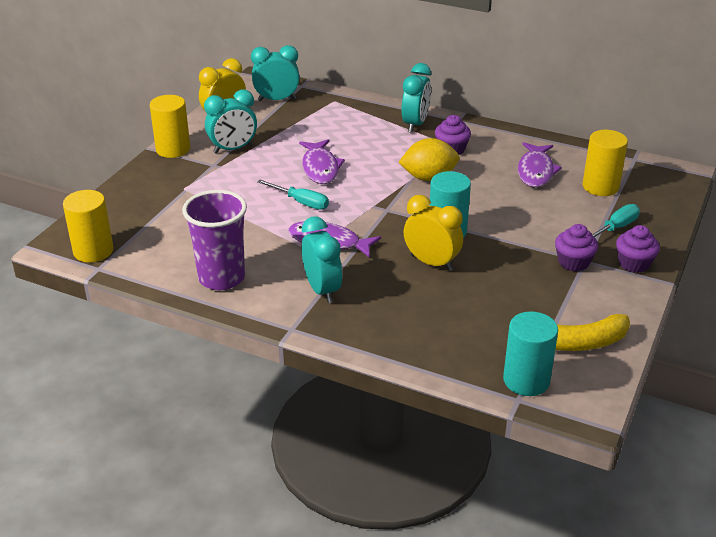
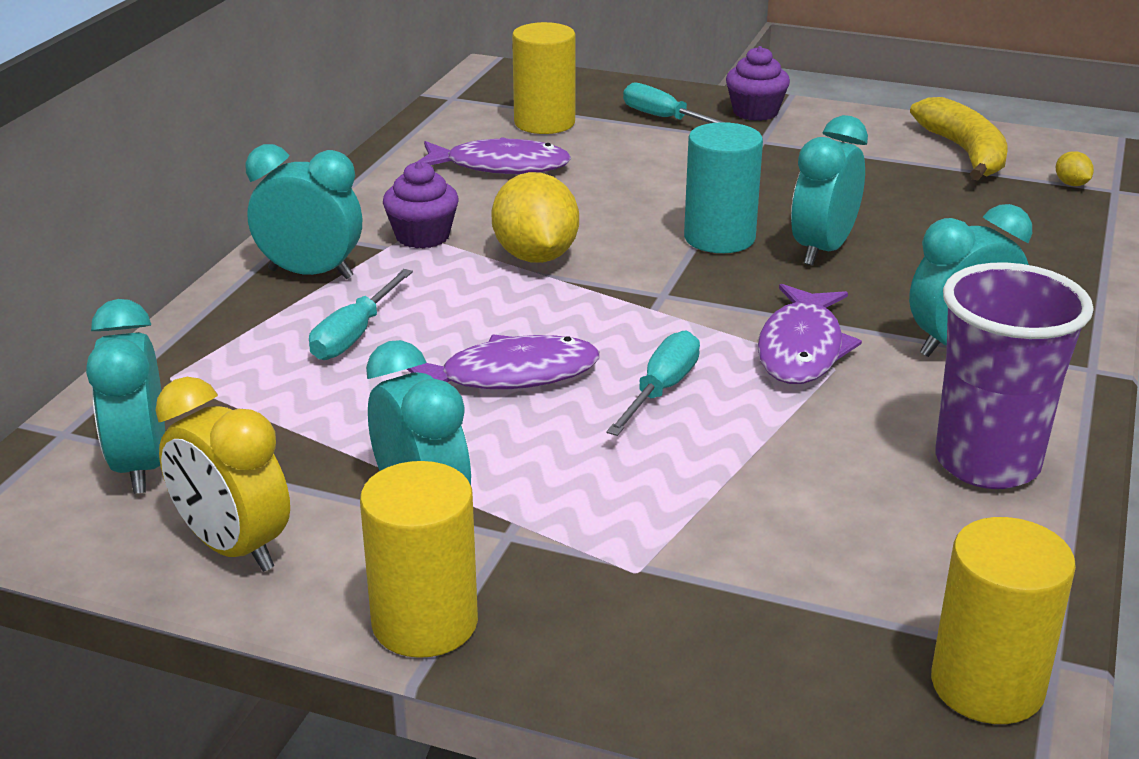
camera: 95 degrees left, 5 degrees down
(360, 135) = (354, 335): none -> turquoise screwdriver
(431, 263) = (823, 250): yellow clock -> turquoise clock
(526, 380) = (1071, 184): turquoise cylinder -> yellow lemon
(573, 262) = (770, 148): purple cupcake -> none

